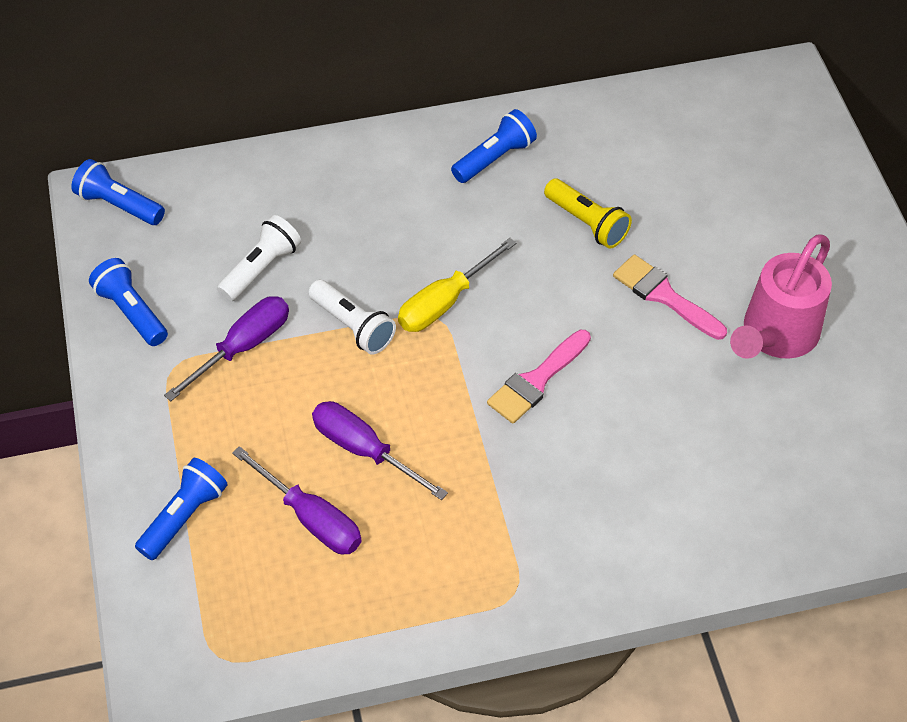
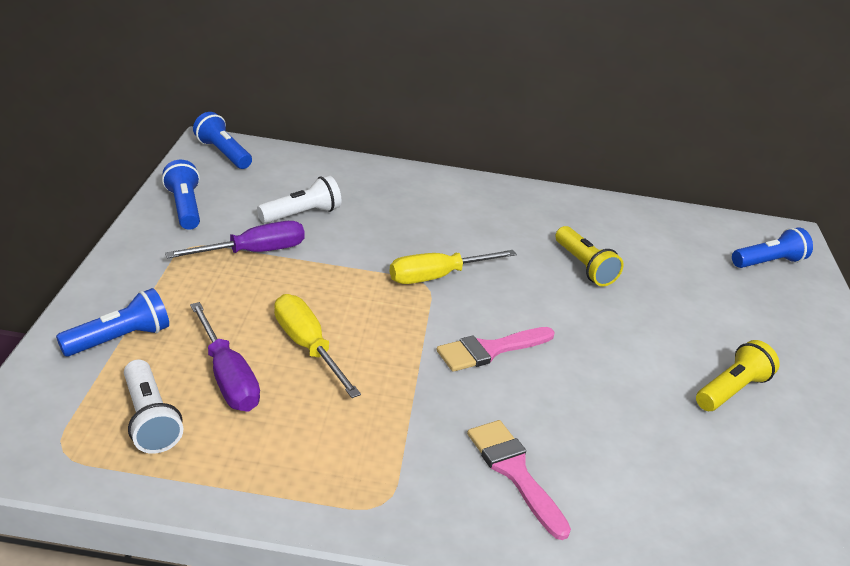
camera: 15 degrees right, 20 degrees down
(353, 326) = (351, 267): white flashlight -> white flashlight (149, 419)
(364, 450) = (307, 346): purple screwdriver -> yellow screwdriver
(495, 158) = (525, 210): blue flashlight -> blue flashlight (768, 262)
(664, 296) = (634, 331): pink brush -> pink brush (514, 472)
(775, 336) = (731, 390): pink watering can -> yellow flashlight

